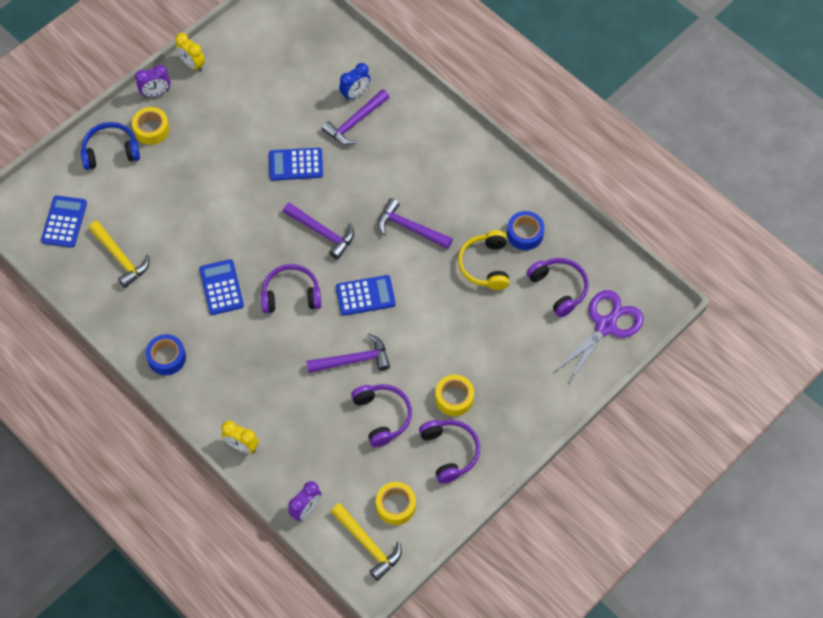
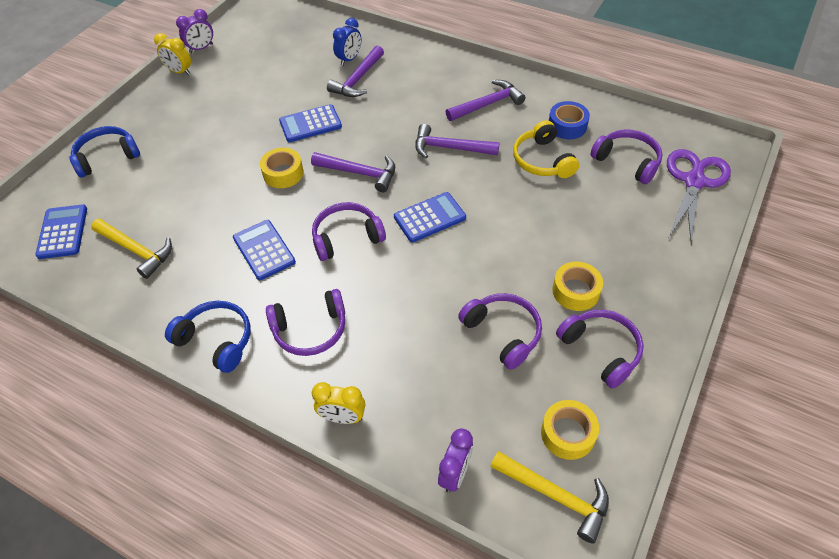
camera: 15 degrees left, 10 degrees down
(151, 129) = (148, 129): yellow tape -> yellow tape (283, 173)
(156, 93) = (147, 100): purple clock -> purple clock (201, 48)
(167, 357) = (217, 340): blue tape -> blue headphones
(238, 370) = (310, 330): none -> purple headphones
(353, 360) = (443, 283): purple hammer -> purple hammer (488, 104)

